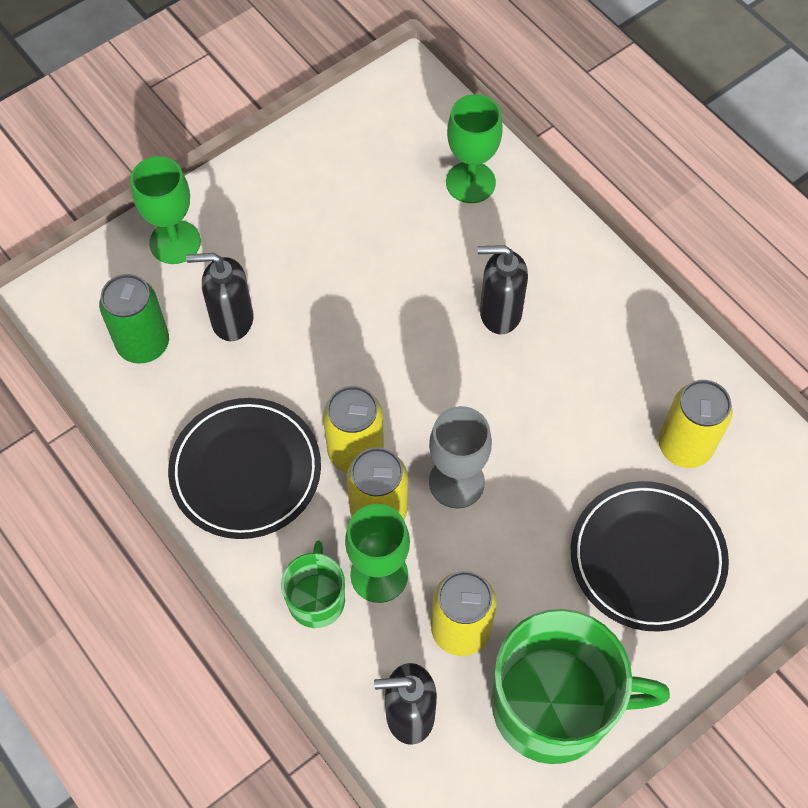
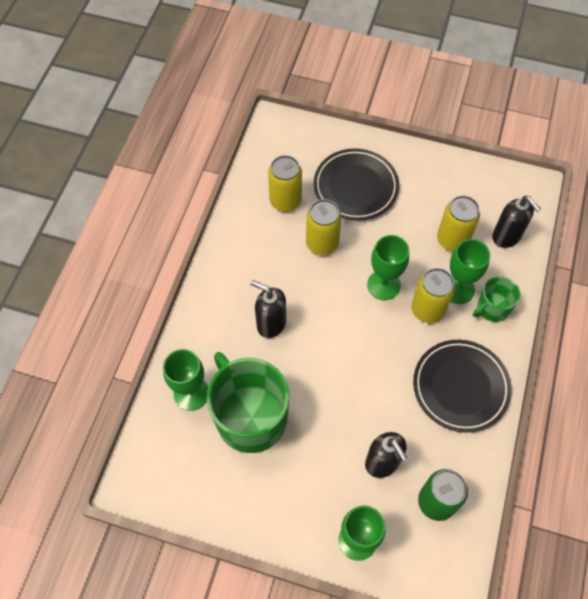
camera: 125 degrees left, 0 degrees up
(355, 452) = (406, 341): yellow can -> yellow can (322, 243)
(456, 482) = (383, 285): grey goblet -> green goblet
(499, 313) = (271, 324): black soap dispenser -> black soap dispenser turned 150 degrees clockwise
(554, 705) = (452, 186): green mug -> green mug (250, 417)

